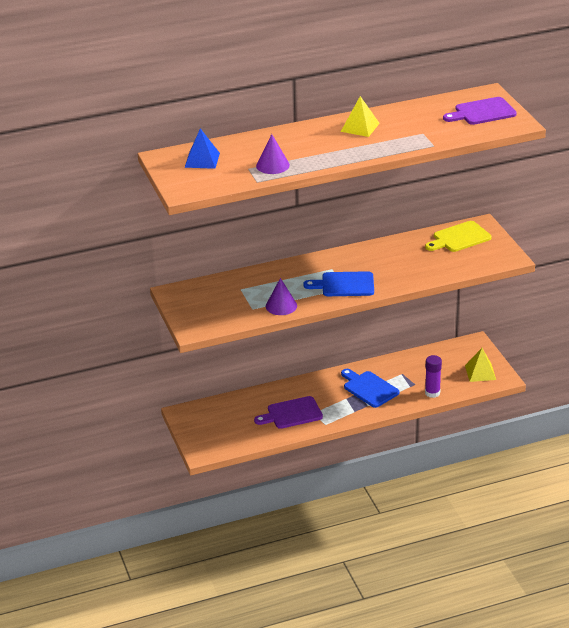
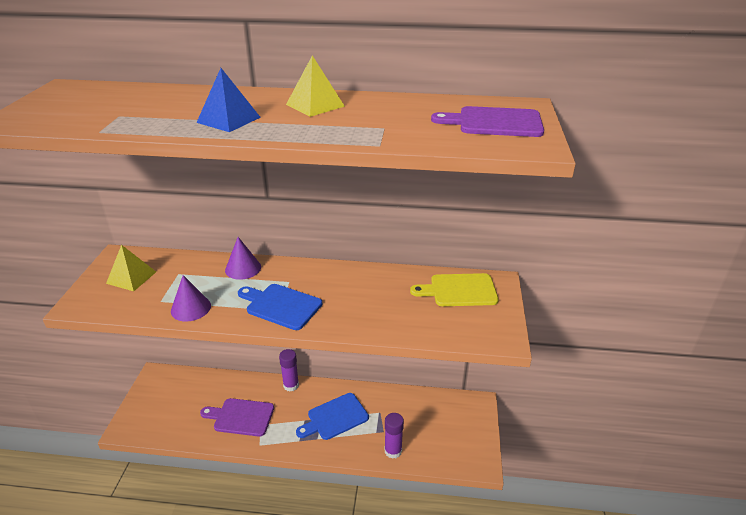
camera: 25 degrees right, 0 degrees up
(202, 160) = (93, 97): blue pyramid -> blue pyramid (228, 120)
(272, 165) = (150, 119): purple cone -> purple cone (243, 268)
(311, 380) = (291, 385): none -> purple glue stick
(369, 388) = (335, 417): blue cutting board -> blue cutting board turned 105 degrees counterclockwise
(480, 372) = (461, 445): yellow pyramid -> yellow pyramid (131, 277)

